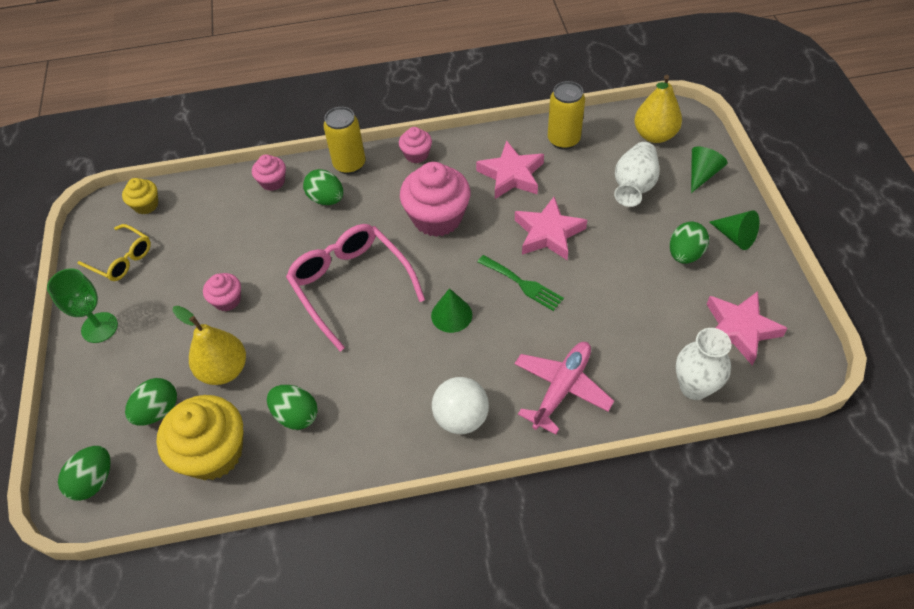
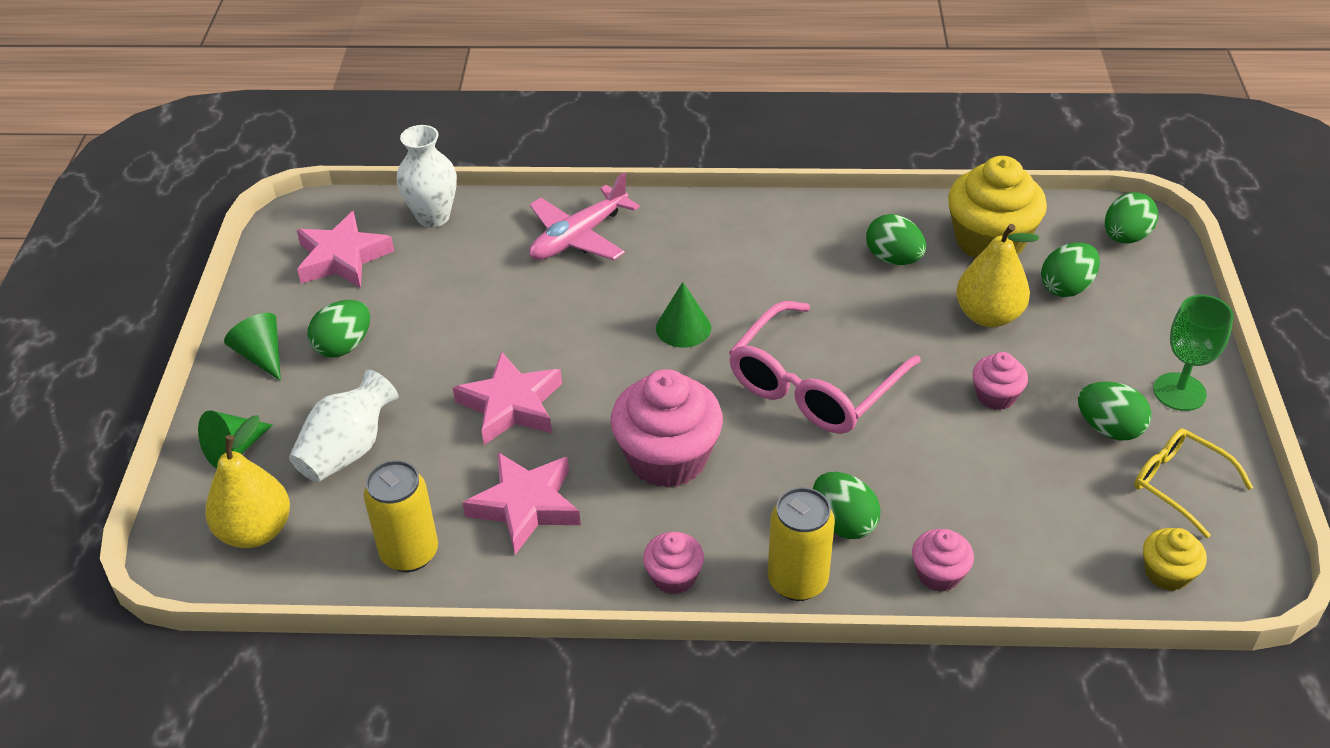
camera: 170 degrees left, 10 degrees down
(156, 290) = (1109, 428): none -> green egg
(351, 286) = (814, 384): pink glasses -> pink glasses turned 60 degrees clockwise
(461, 418) = (701, 229): white ball -> none
(523, 284) = (576, 347): green fork -> none

